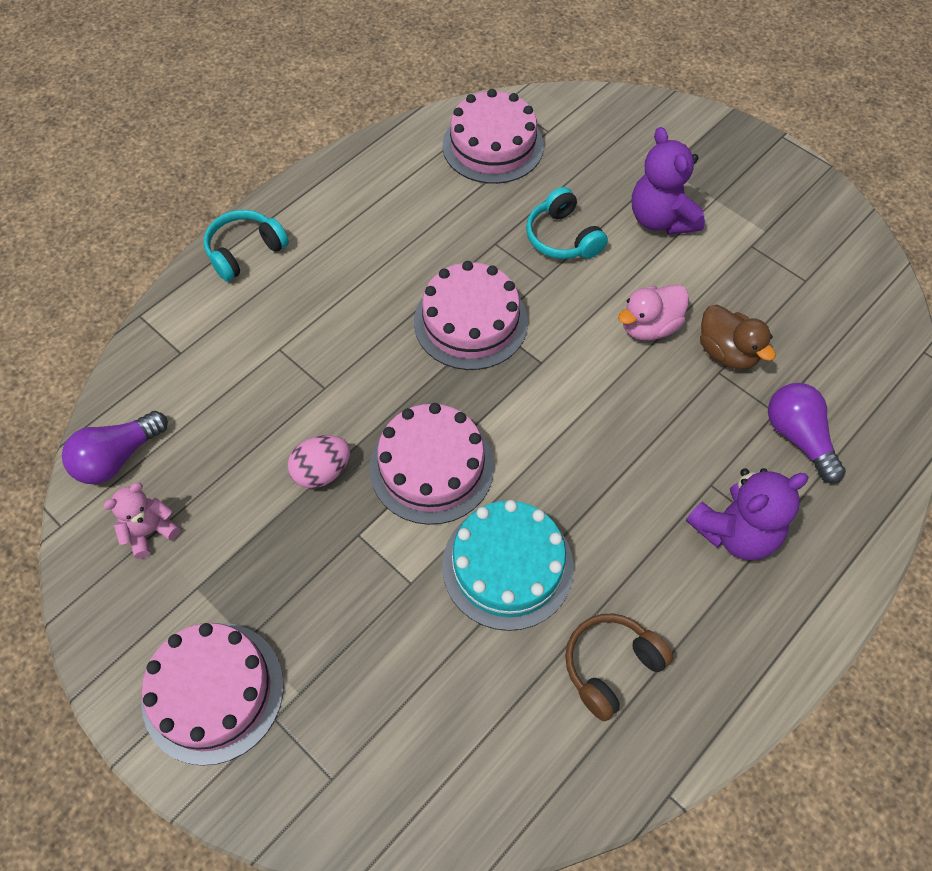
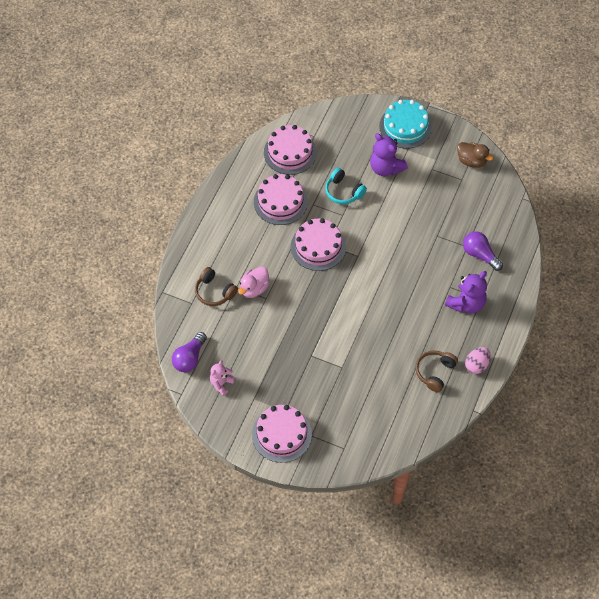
camera: 20 degrees left, 0 degrees up
(233, 345) = (214, 292): none -> brown headphones
(245, 251) = (195, 245): turquoise headphones -> none
(322, 472) = (283, 335): pink egg -> pink egg (476, 365)
(431, 467) = (329, 317): pink cake -> pink cake (280, 202)
(507, 566) = (378, 347): turquoise cake -> turquoise cake (405, 127)
(649, 326) = (399, 224): pink duck -> pink duck (254, 288)
(727, 352) = (437, 225): brown duck -> brown duck (471, 161)

